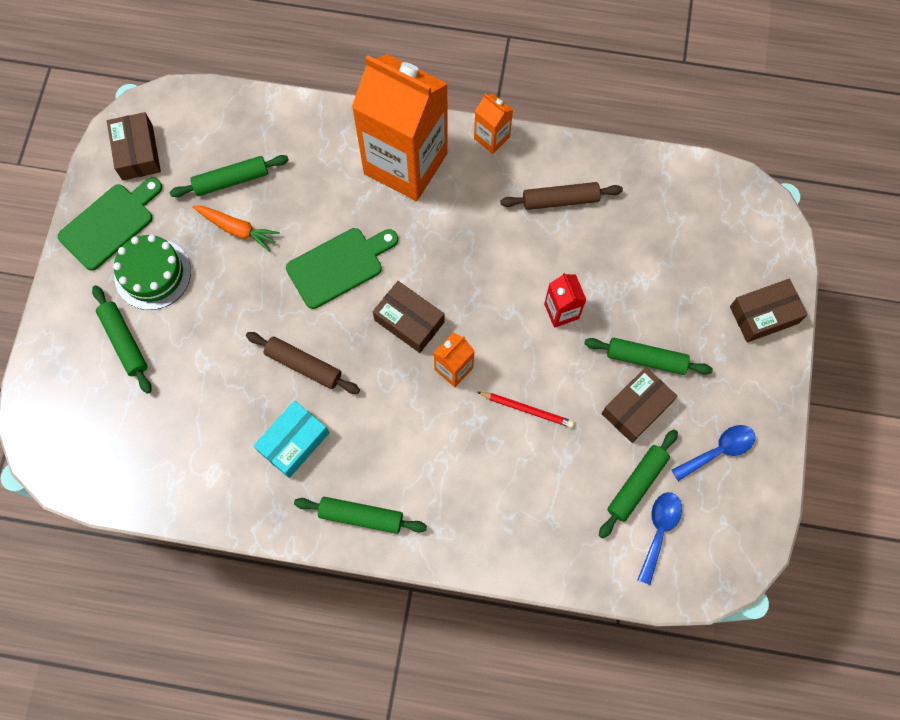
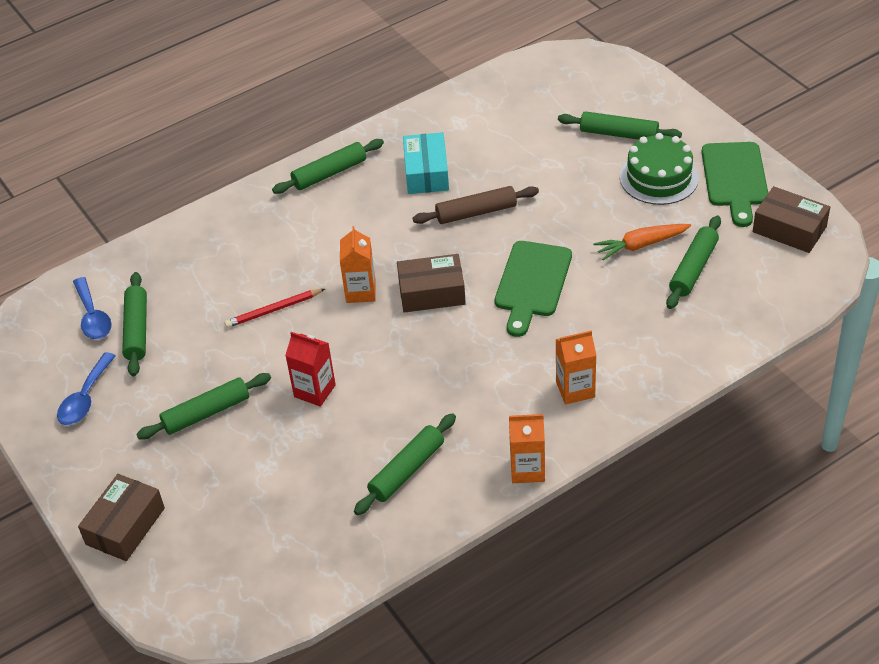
camera: 140 degrees right, 25 degrees down
(405, 163) = (575, 389): orange carton -> orange carton, size x0.42
(560, 200) = (406, 470): brown rolling pin -> green rolling pin
(636, 408) = (183, 375): brown box -> none

